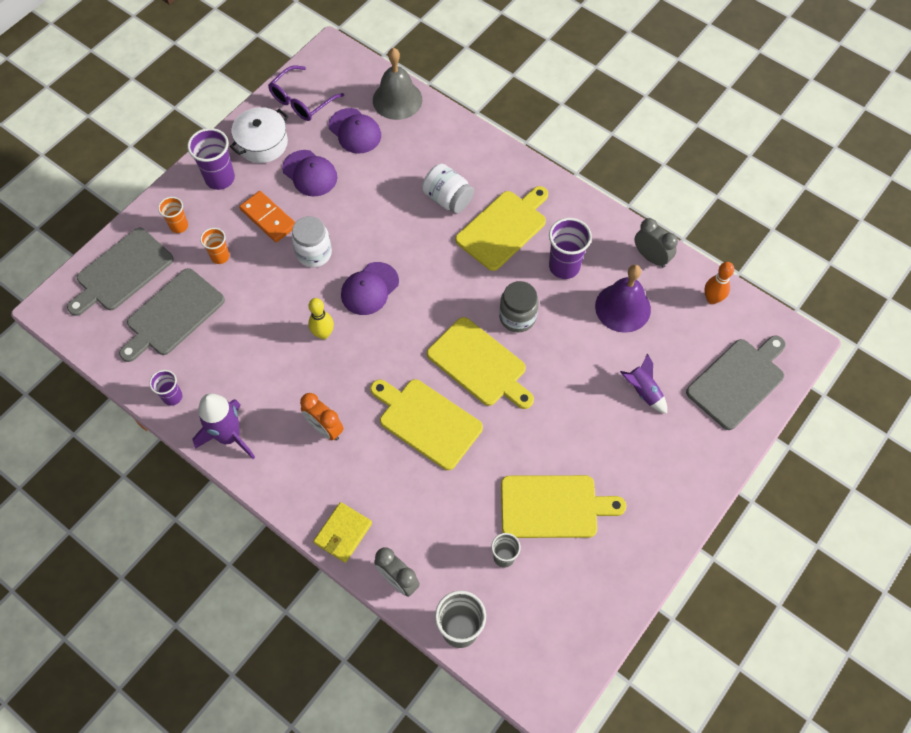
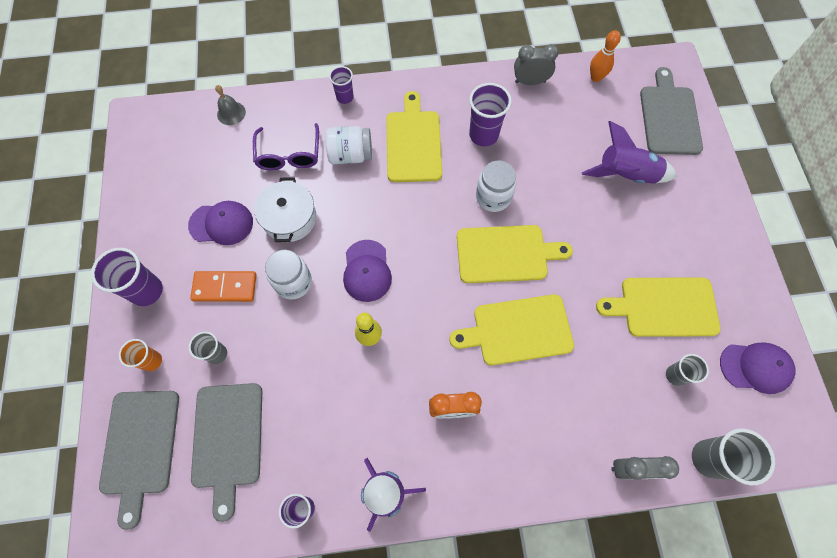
camera: 45 degrees left, 5 degrees up
(220, 256) = (217, 354): orange cup -> grey cup
(262, 143) = (154, 232): white pot -> white pot (289, 218)
(301, 101) = (152, 173): purple glasses -> purple glasses (289, 155)
(343, 533) = (555, 476): yellow wallet -> none
(355, 131) = (223, 162): purple cap -> purple cap (755, 367)
(397, 99) = (231, 113): grey bell -> grey bell, size x0.56
(490, 153) = (345, 97): none -> purple cup
(517, 317) = (493, 197): grey jar -> white jar
(553, 507) = (664, 307): yellow cutting board -> yellow cutting board turned 135 degrees counterclockwise
(623, 307) = (551, 130): purple bell -> none
(643, 391) = (625, 175): purple rocket -> purple rocket, size x1.64

